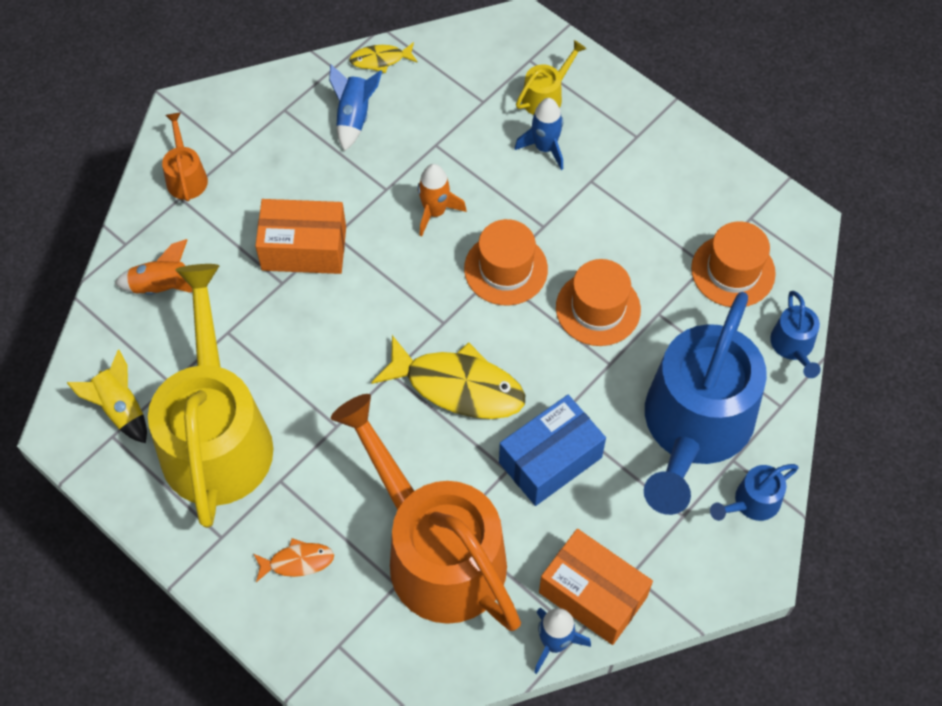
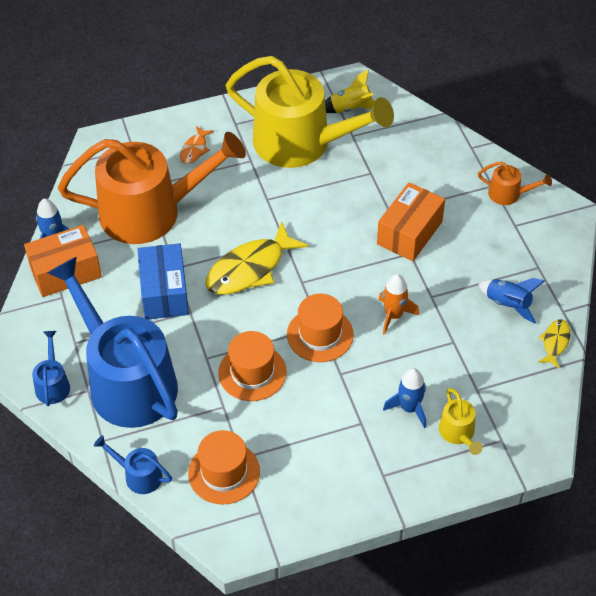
camera: 120 degrees right, 10 degrees down
(162, 287) = (426, 154): orange rocket -> none

